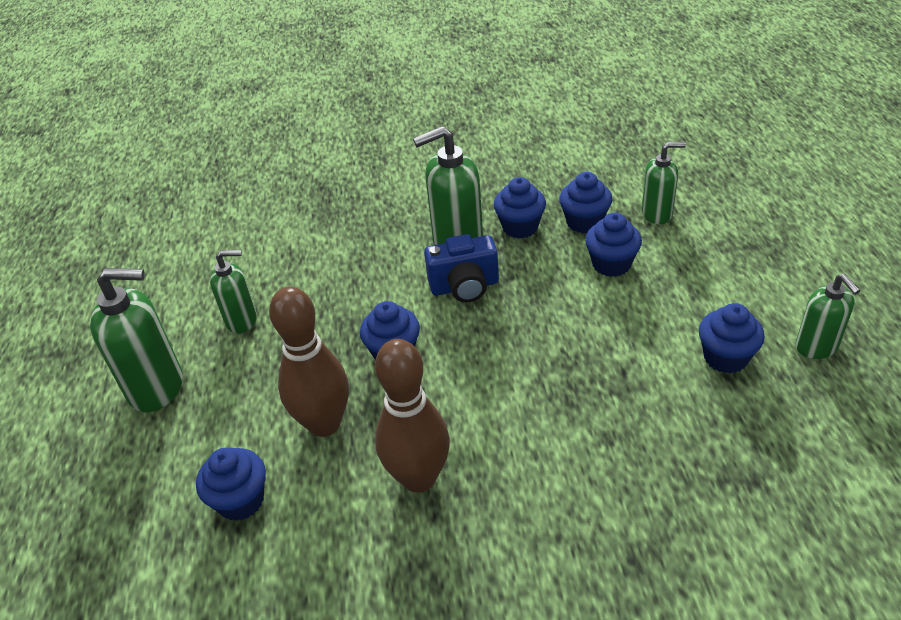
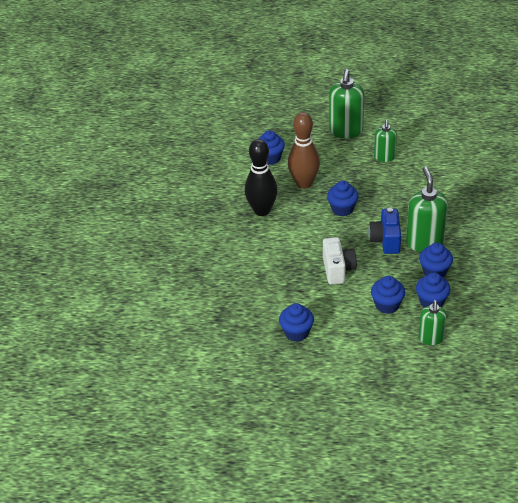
camera: 100 degrees right, 0 degrees up
(419, 478) = (262, 210): brown bowling pin -> black bowling pin
(553, 332) = (338, 270): none -> white camera
(816, 347) = (291, 373): green soap dispenser -> none

